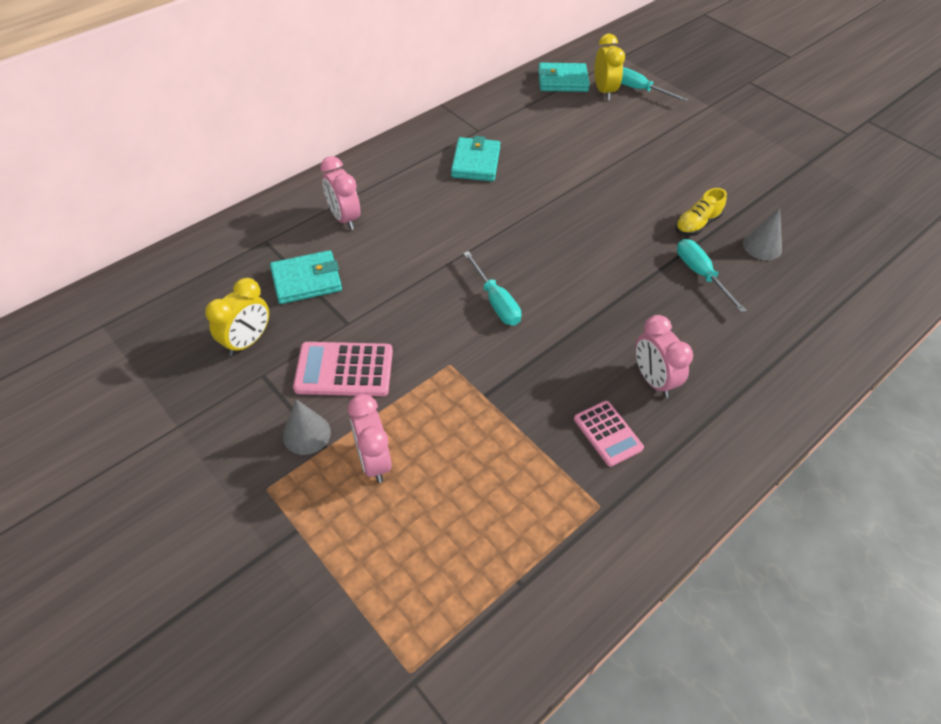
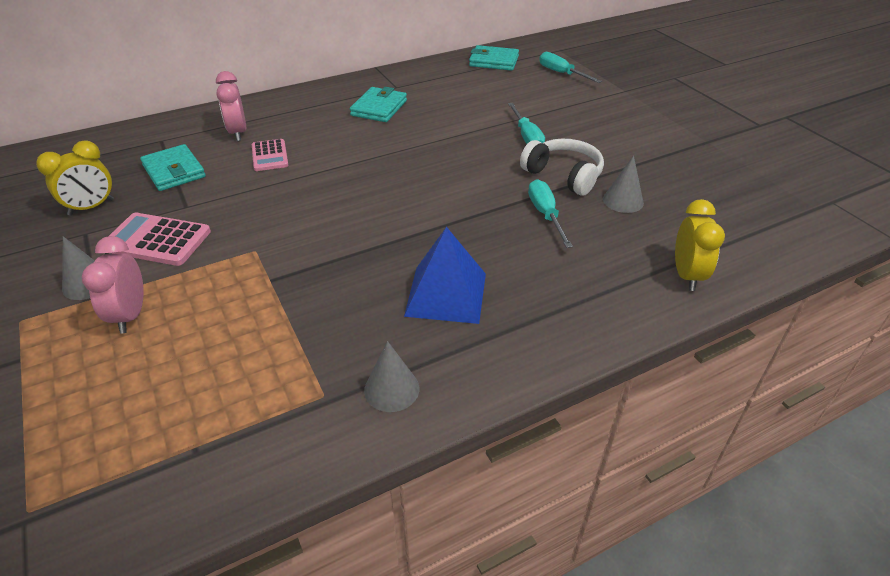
camera: 15 degrees right, 10 degrees down
(306, 280) = (174, 171): turquoise wallet -> turquoise wallet turned 60 degrees clockwise
(496, 302) = (330, 209): turquoise screwdriver -> turquoise screwdriver (527, 137)
(604, 91) = (528, 72): yellow clock -> yellow clock (687, 275)
(608, 433) = (371, 332): pink calculator -> pink calculator (270, 156)
(653, 380) = (446, 294): pink clock -> blue pyramid
(655, 487) = (391, 389): none -> grey cone
(697, 224) = (563, 175): yellow shoe -> white headphones

